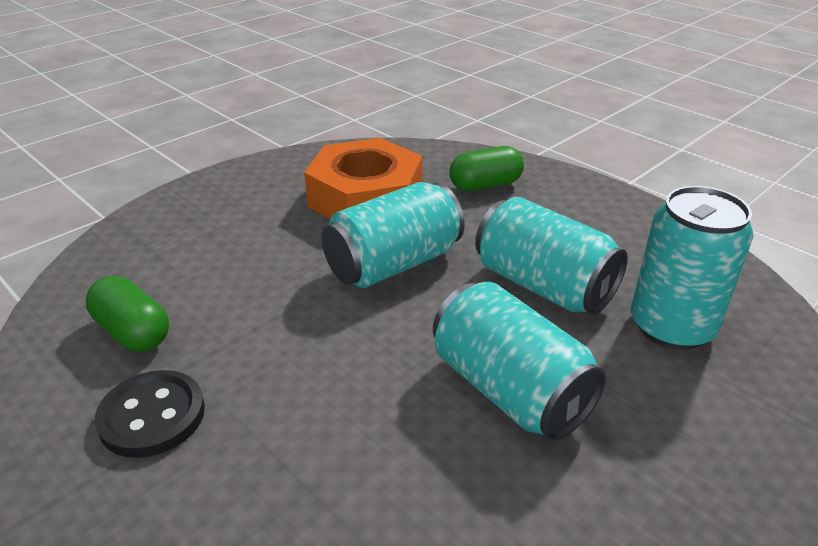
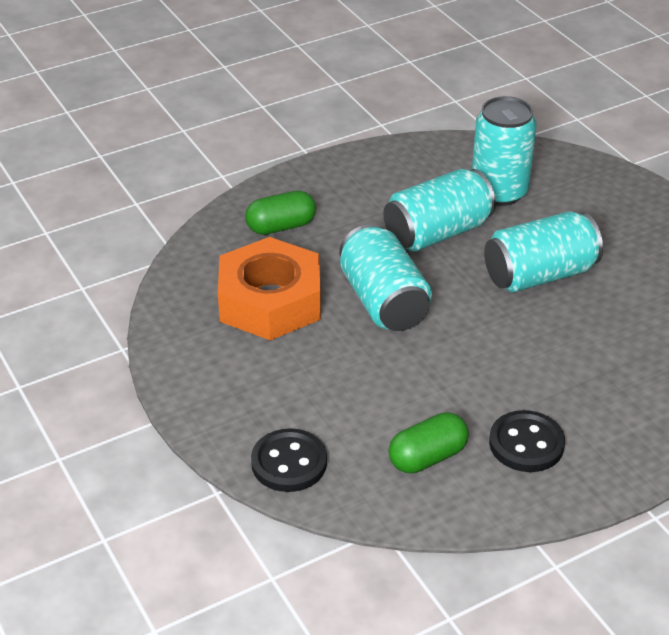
camera: 75 degrees left, 5 degrees up
(132, 244) = (289, 463): none -> black button
(485, 185) = (281, 226): green capsule -> green capsule turned 75 degrees clockwise

